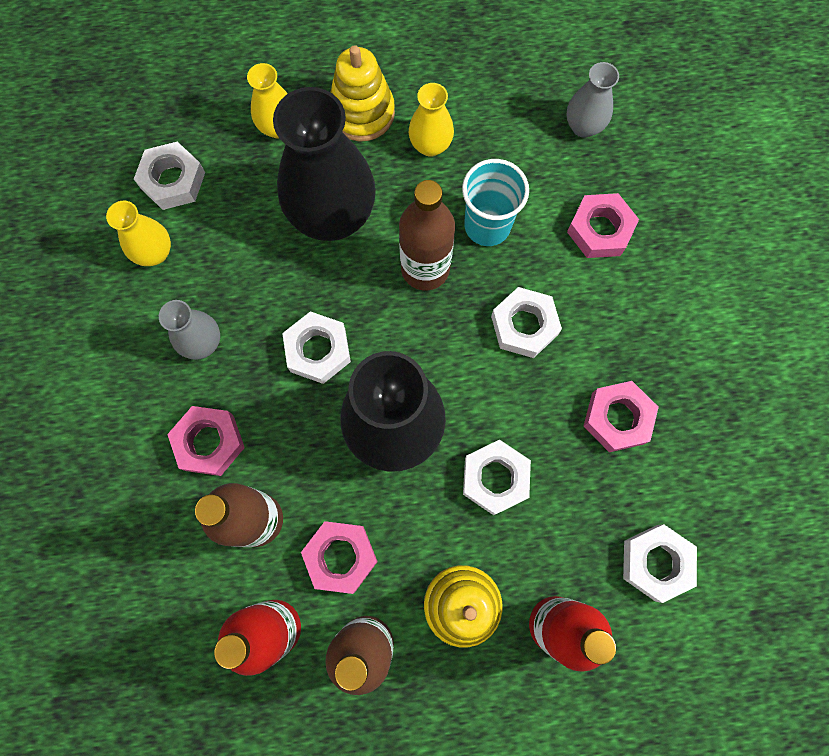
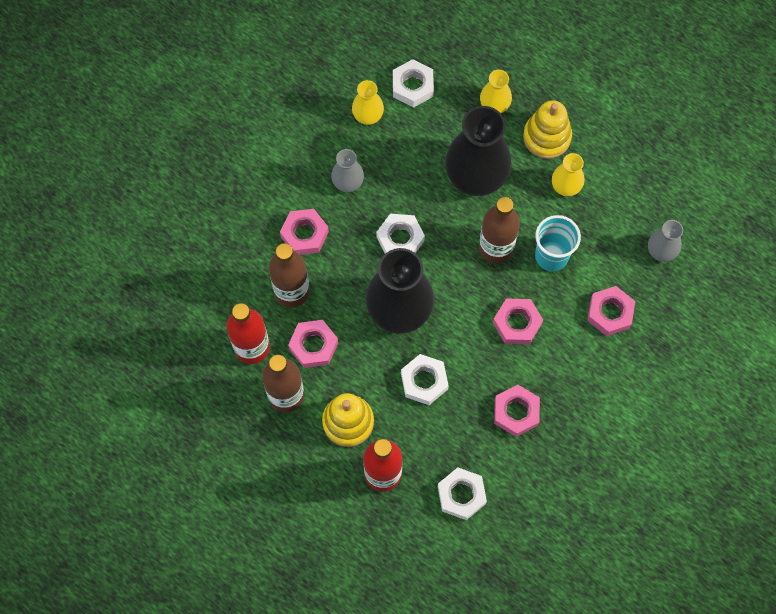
camera: 45 degrees right, 5 degrees down
(524, 325) = (517, 323): white nut -> pink nut

